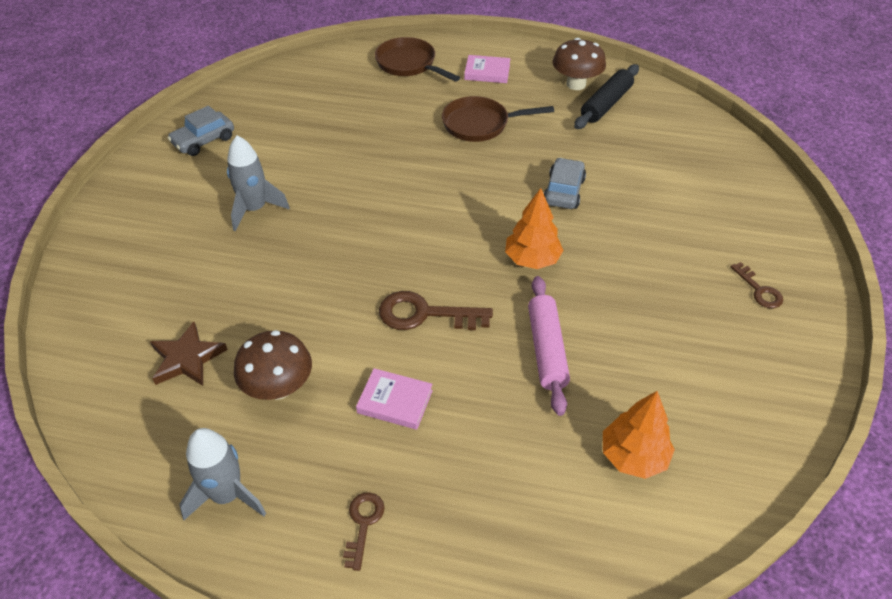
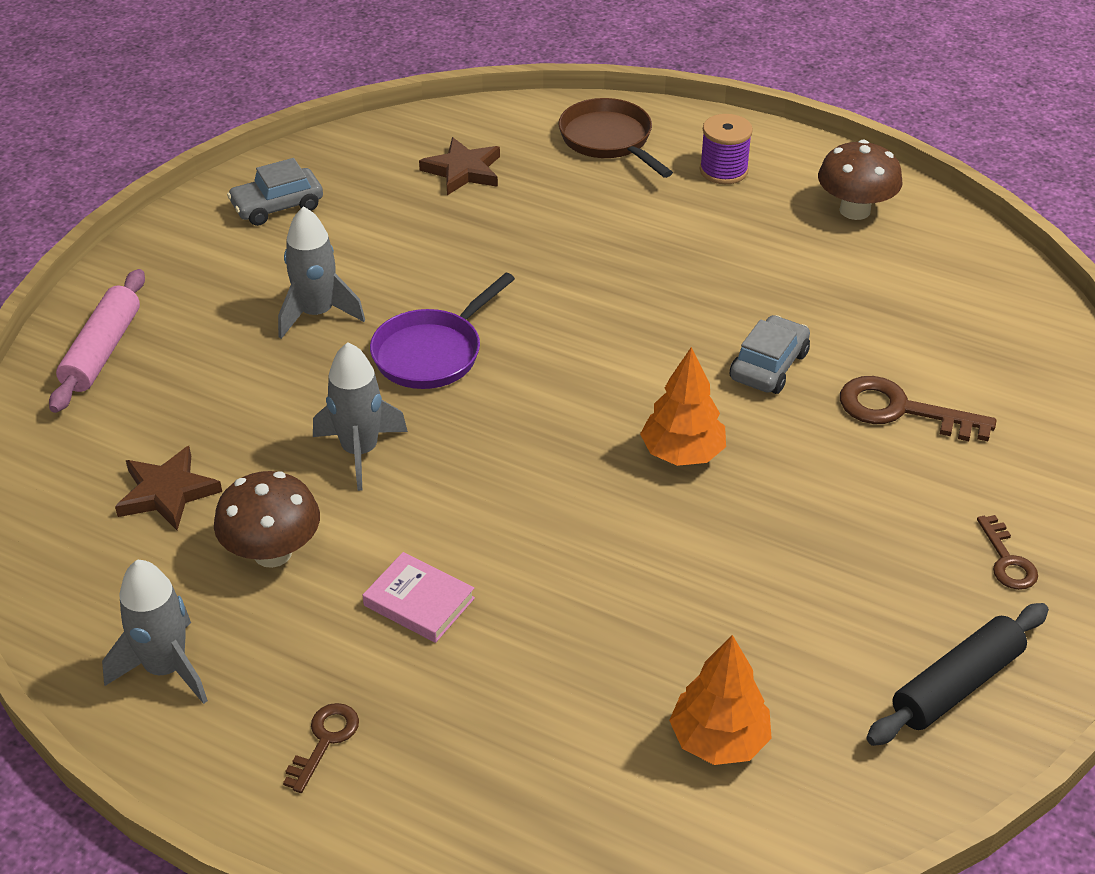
camera: 15 degrees right, 5 degrees down
(316, 300) = (360, 451): none -> grey rocket
(322, 97) = (463, 171): none -> brown star
(343, 222) = (432, 353): none -> purple pan
(424, 314) = (501, 498): brown key -> brown key (901, 410)
(480, 124) = (682, 247): brown pan -> none
(487, 72) = (723, 170): pink book -> purple spool
(546, 349) = (653, 578): pink rolling pin -> pink rolling pin (102, 351)
(606, 104) = (889, 248): black rolling pin -> black rolling pin (956, 685)

